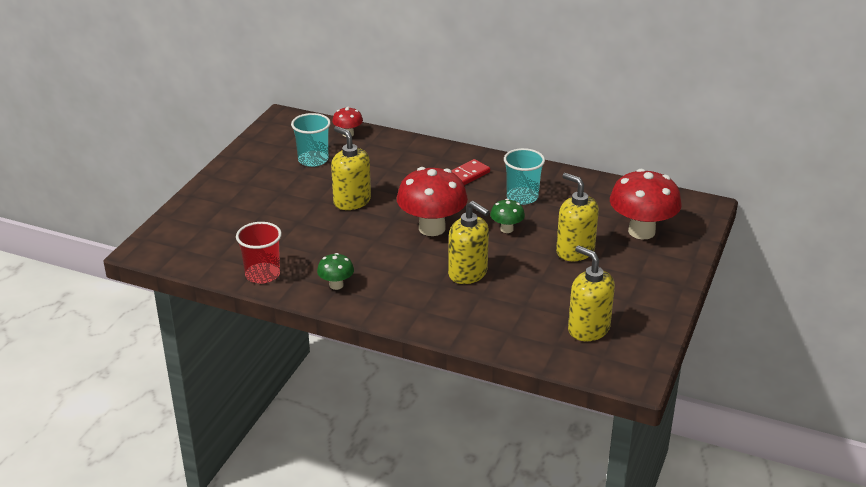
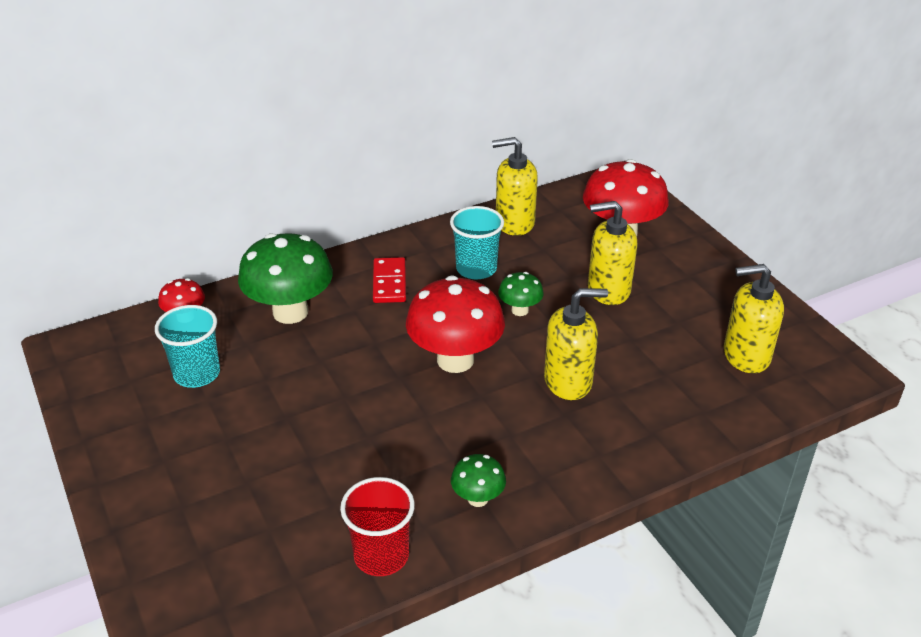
camera: 50 degrees left, 5 degrees up
(352, 201) = (325, 390): yellow soap dispenser -> yellow soap dispenser (514, 223)
(395, 160) = (290, 312): none -> green mushroom

